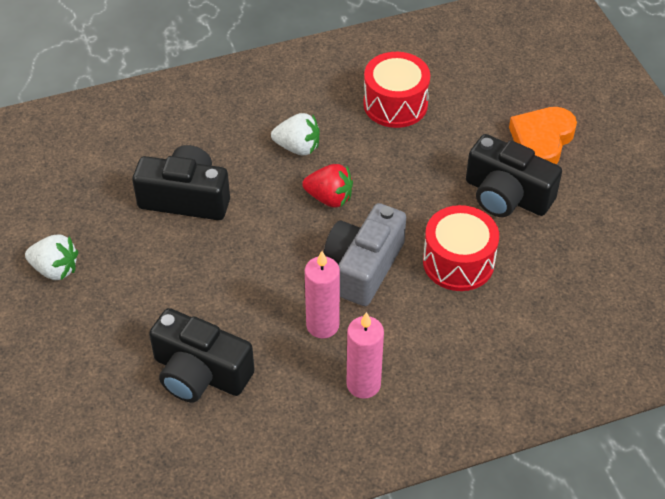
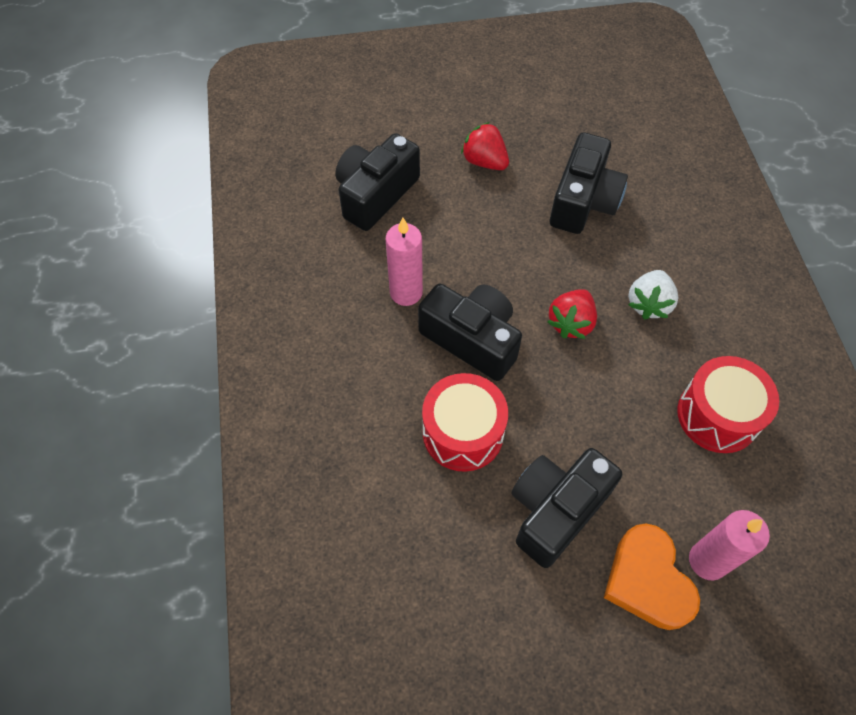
camera: 100 degrees right, 10 degrees up
(55, 269) = (509, 105): white strawberry -> none
(142, 282) = (484, 161): none -> red strawberry
(363, 384) = (330, 315): pink candle -> pink candle (707, 561)
(364, 267) = (472, 339): grey camera -> black camera
(542, 140) = (647, 580): orange heart -> orange heart turned 150 degrees counterclockwise

